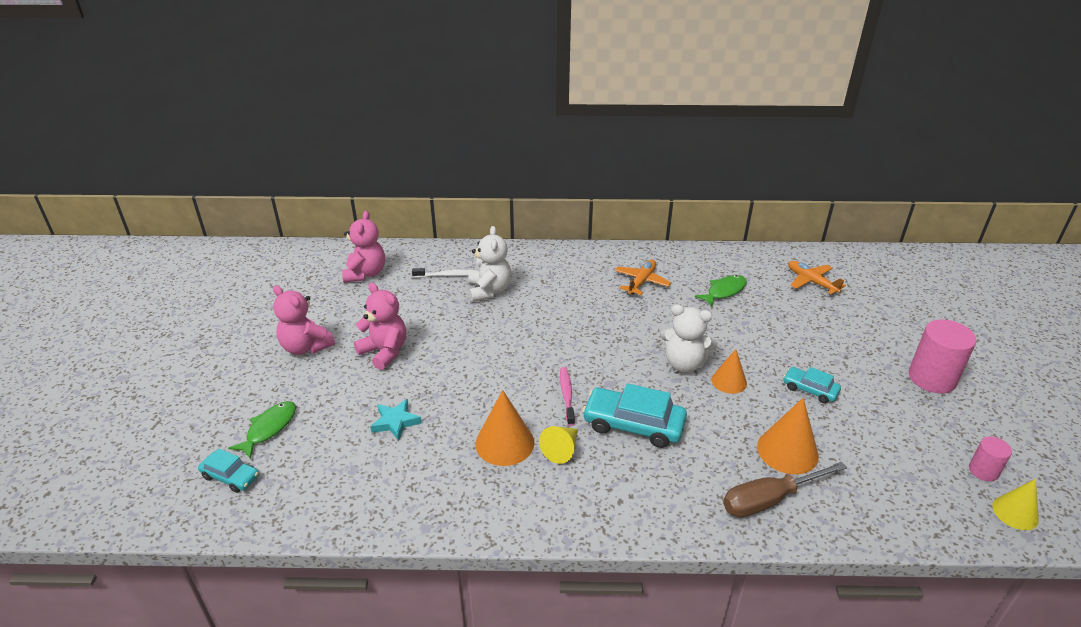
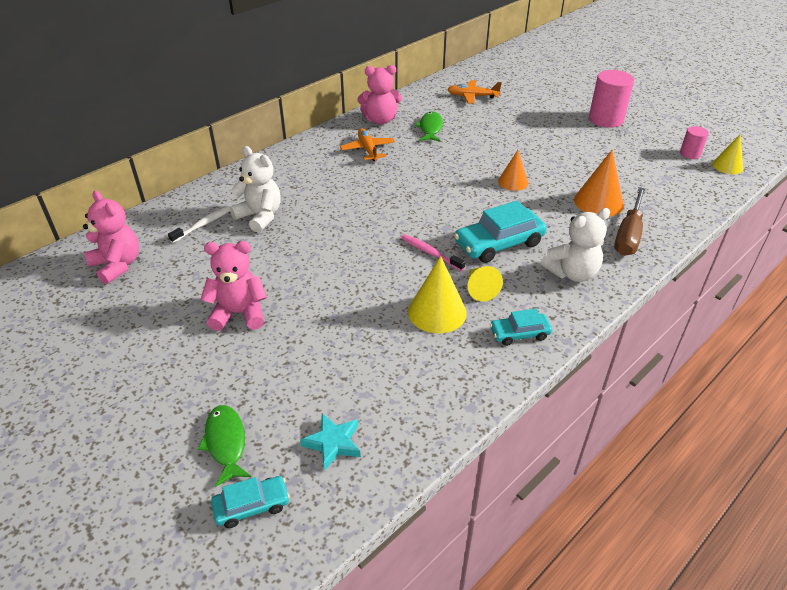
camera: 45 degrees left, 5 degrees up
(306, 347) = (153, 357): pink teddy bear -> pink teddy bear (380, 120)
(395, 422) = (333, 356): turquoise star -> turquoise star (333, 443)
(504, 443) = (437, 312): orange cone -> yellow cone
(684, 363) = (472, 187): white teddy bear -> white teddy bear (572, 273)
(810, 389) = (560, 160): turquoise car -> turquoise car (519, 333)

